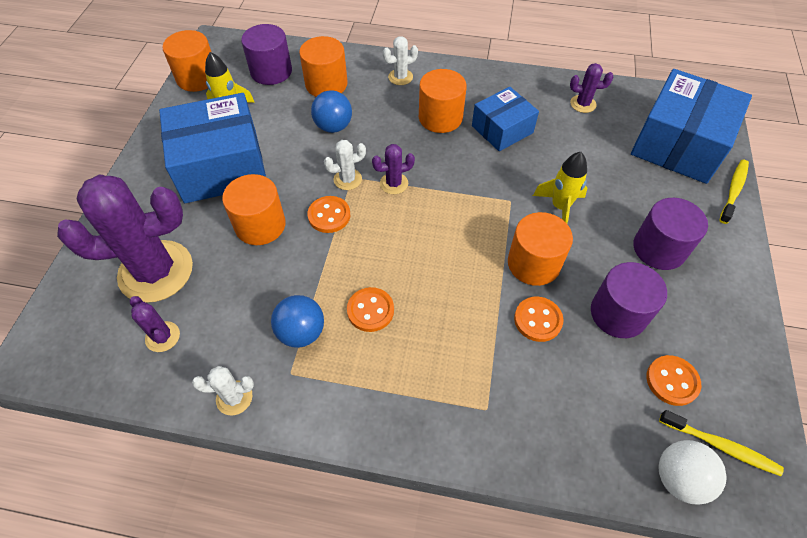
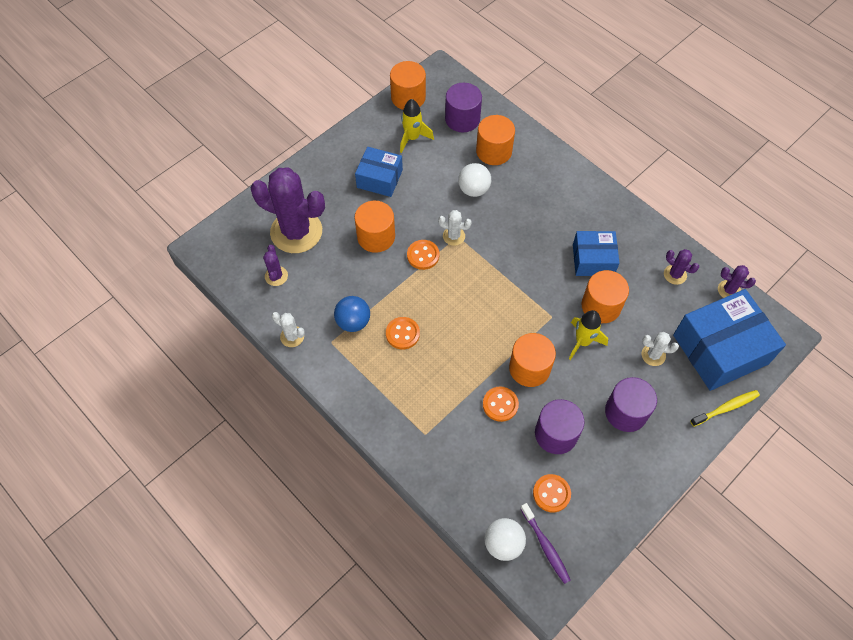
camera: 35 degrees right, 5 degrees up
(221, 166) = (379, 178): blue box -> blue box, size x0.58
(333, 126) = (473, 189): blue ball -> white ball
(394, 183) = (482, 257): purple cactus -> purple cactus (729, 290)
(400, 77) = (552, 174): white cactus -> white cactus (653, 355)
(440, 117) = (555, 225): orange cylinder -> orange cylinder (601, 306)
(720, 445) = (545, 545): yellow toothbrush -> purple toothbrush

